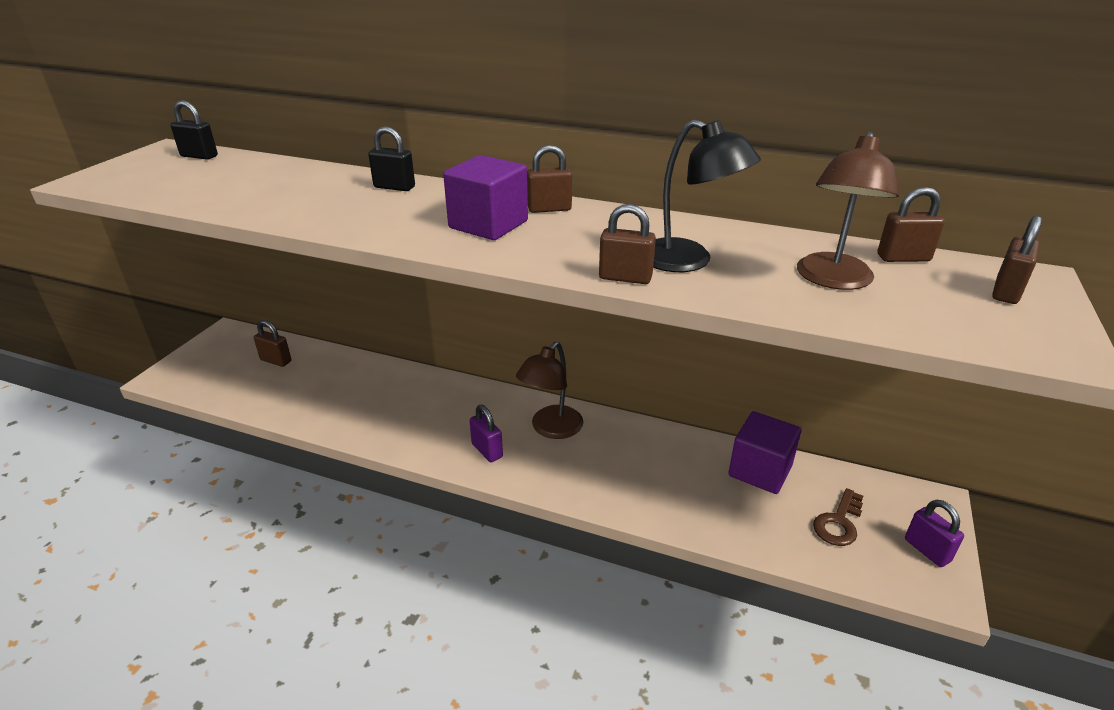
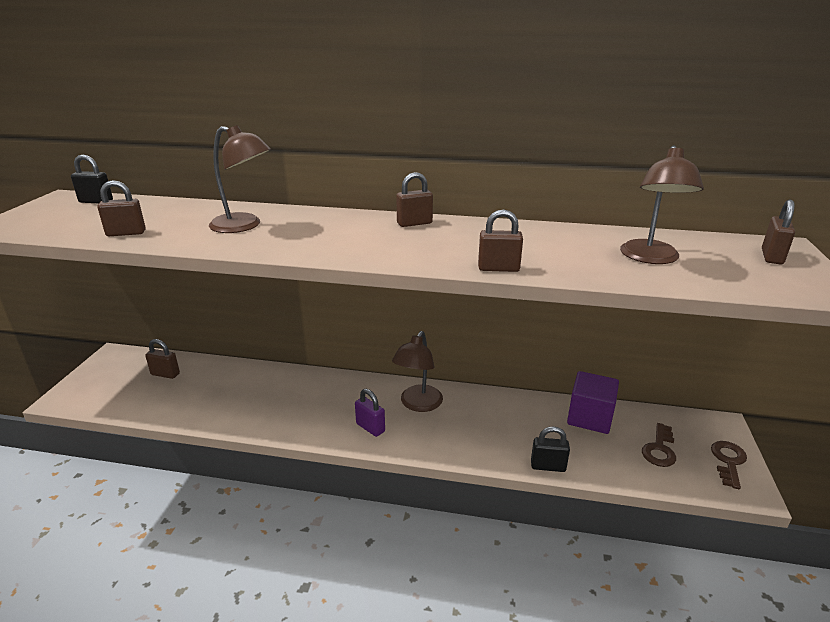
camera: 10 degrees left, 5 degrees down
(347, 198) = (244, 226): none -> brown lamp
(394, 187) = (280, 215): black padlock -> black padlock (548, 466)
(488, 224) = (371, 238): purple cube -> none
(688, 261) = (540, 253): black lamp -> none
(903, 258) = (691, 239): brown padlock -> brown padlock (126, 233)
(927, 550) = (728, 461): purple padlock -> brown key

